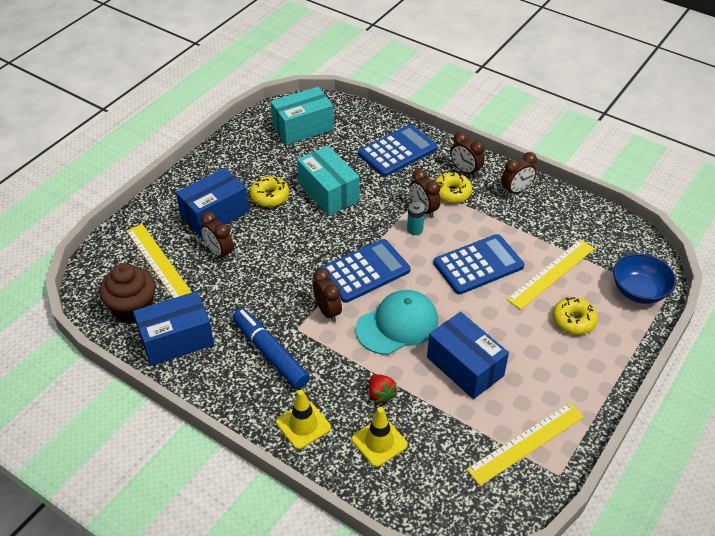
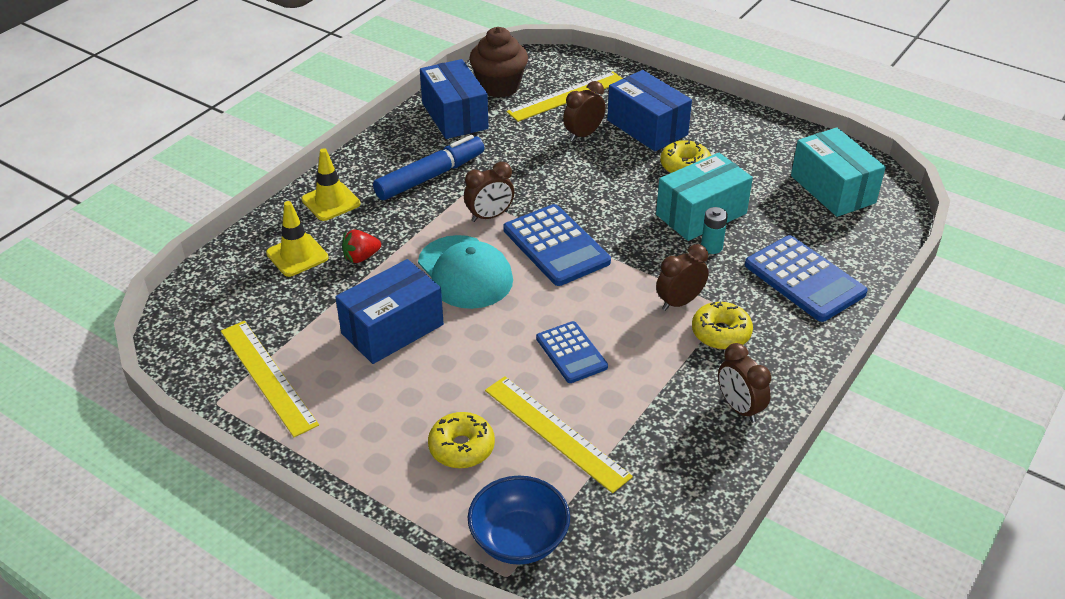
camera: 90 degrees right, 5 degrees down
(415, 229) = (637, 292): turquoise battery -> turquoise battery (711, 247)
(465, 171) = (775, 351): brown clock -> none
(478, 265) = (571, 353): blue calculator -> blue calculator, size x0.63

